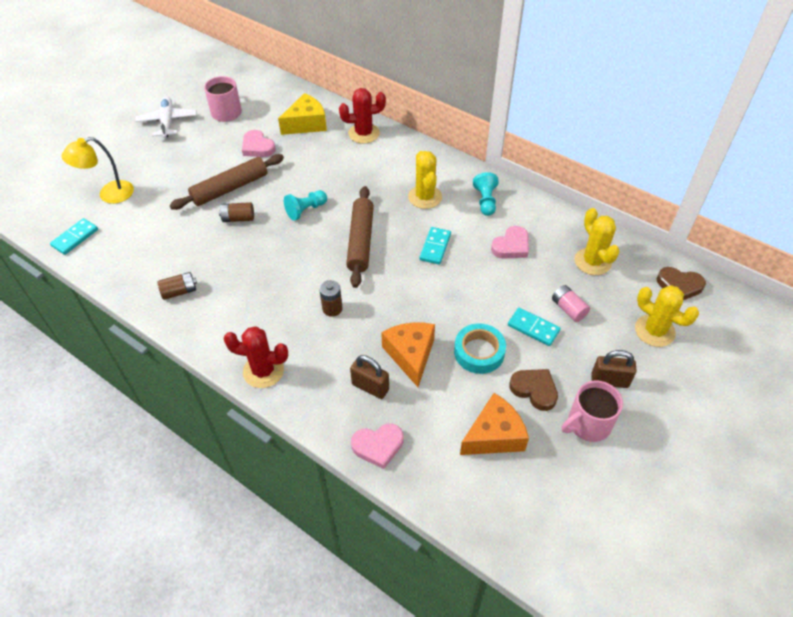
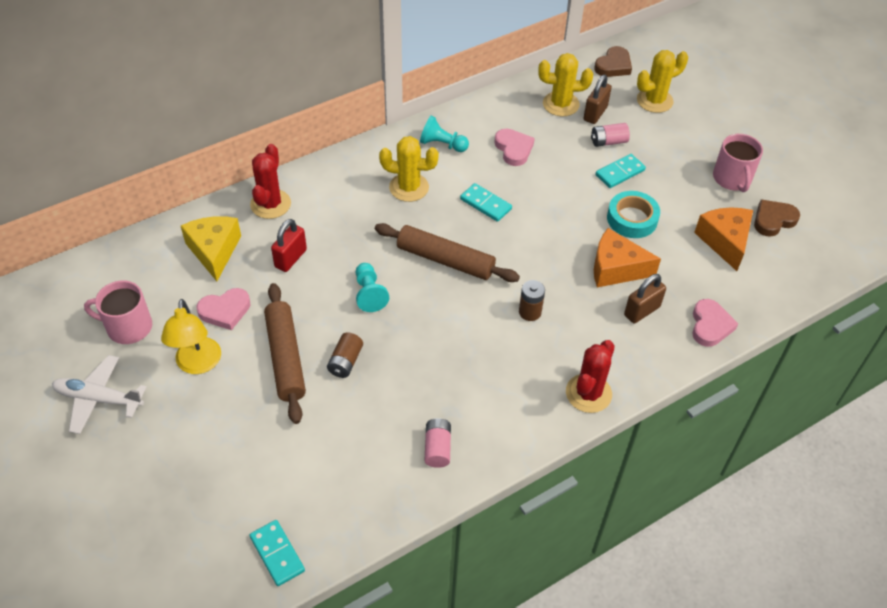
camera: 70 degrees left, 0 degrees up
(109, 194) = (212, 498): yellow lamp -> yellow lamp (198, 364)
(179, 291) = (437, 448): brown battery -> pink battery
(318, 160) = (290, 258): none -> red padlock
(534, 390) = (687, 198): brown heart -> brown heart (773, 220)
(609, 380) = (694, 148): brown padlock -> brown padlock (595, 113)

